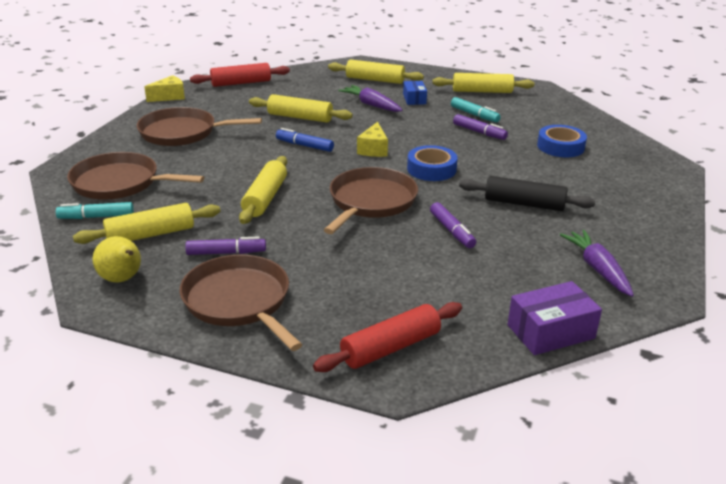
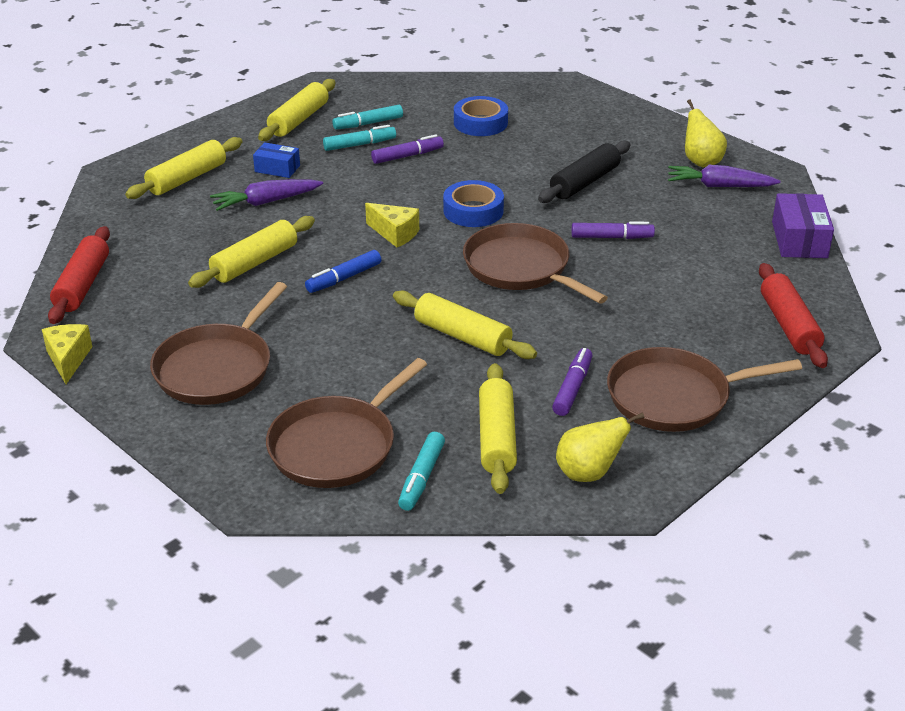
camera: 65 degrees left, 5 degrees up
(506, 111) = (368, 123): none -> turquoise marker
(629, 252) = (701, 161): none -> yellow pear

